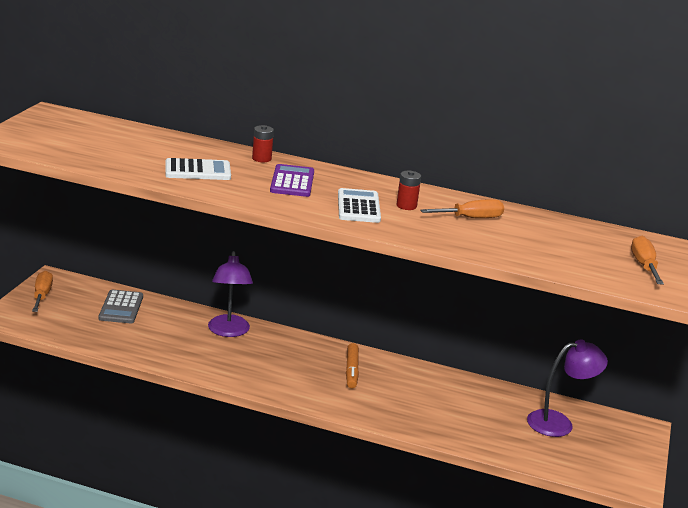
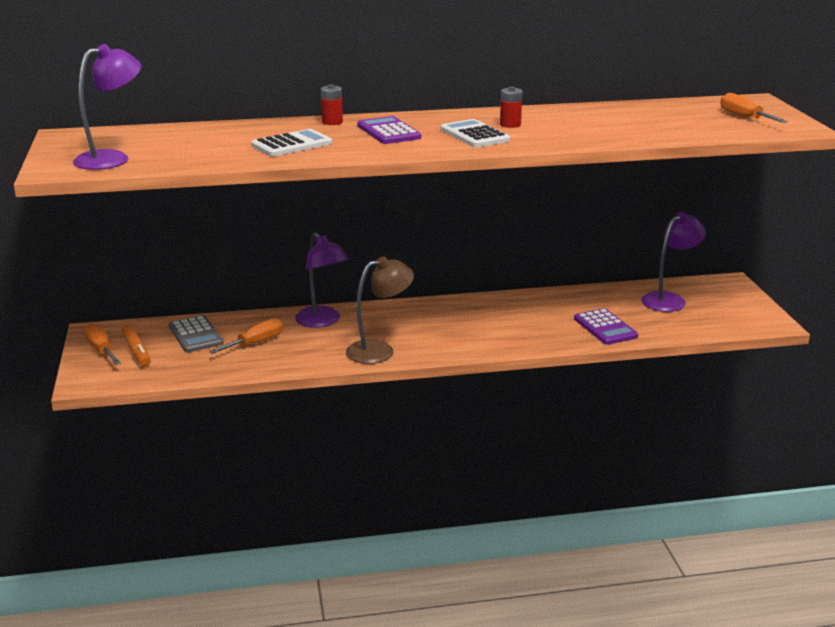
camera: 25 degrees left, 0 degrees up
(51, 143) = (112, 158): none -> purple lamp
(245, 374) = (379, 350): none -> brown lamp
(351, 370) = (466, 316): orange marker -> orange marker (137, 351)
(464, 427) = (605, 327): none -> purple calculator
(471, 218) = (573, 120): orange screwdriver -> orange screwdriver (255, 343)

